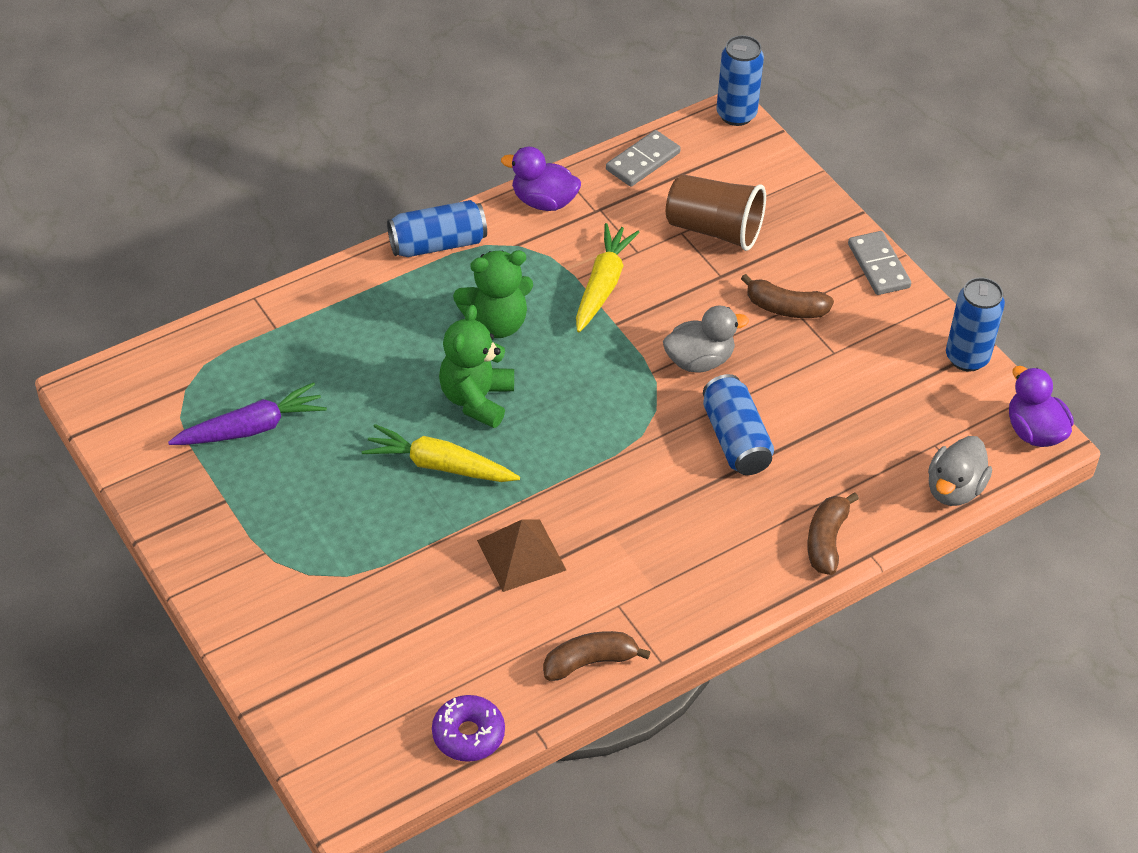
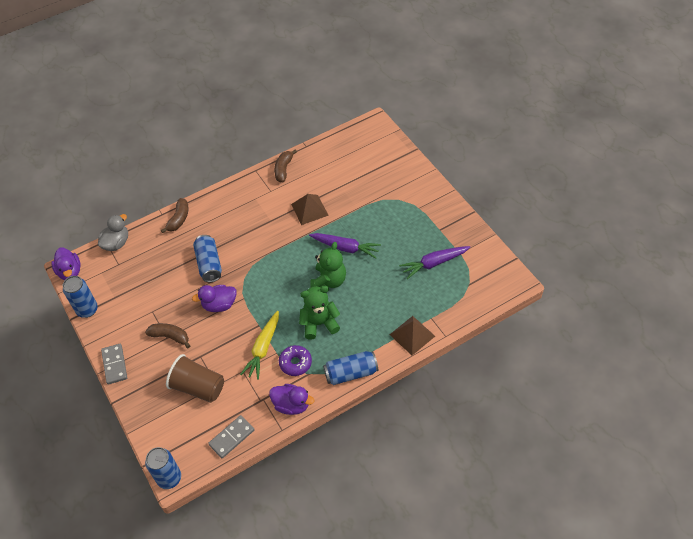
camera: 175 degrees left, 5 degrees up
(317, 300) = (412, 335): none -> brown pyramid
(439, 465) = (345, 248): yellow carrot -> purple carrot
(468, 734) = (331, 144): purple donut -> purple donut (295, 363)
(590, 662) = (283, 169): brown banana -> brown banana turned 120 degrees clockwise
(699, 360) = (219, 305): grey duck -> purple duck

